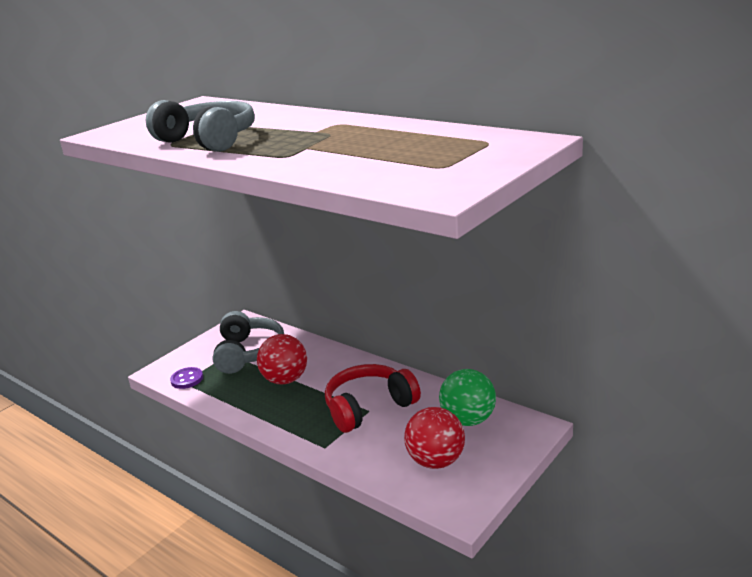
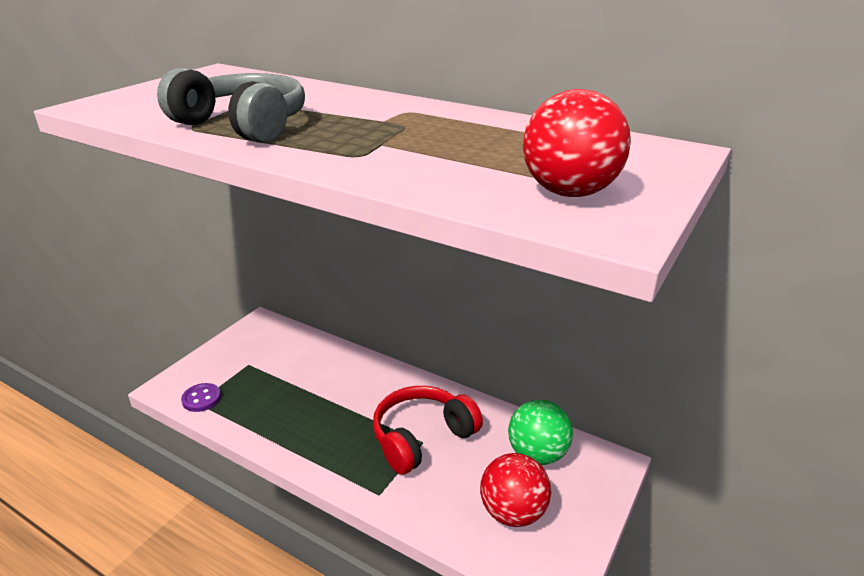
camera: 10 degrees left, 5 degrees up
(248, 353) = (272, 363): grey headphones -> none
(285, 380) = (319, 400): red ball -> red ball (569, 192)

